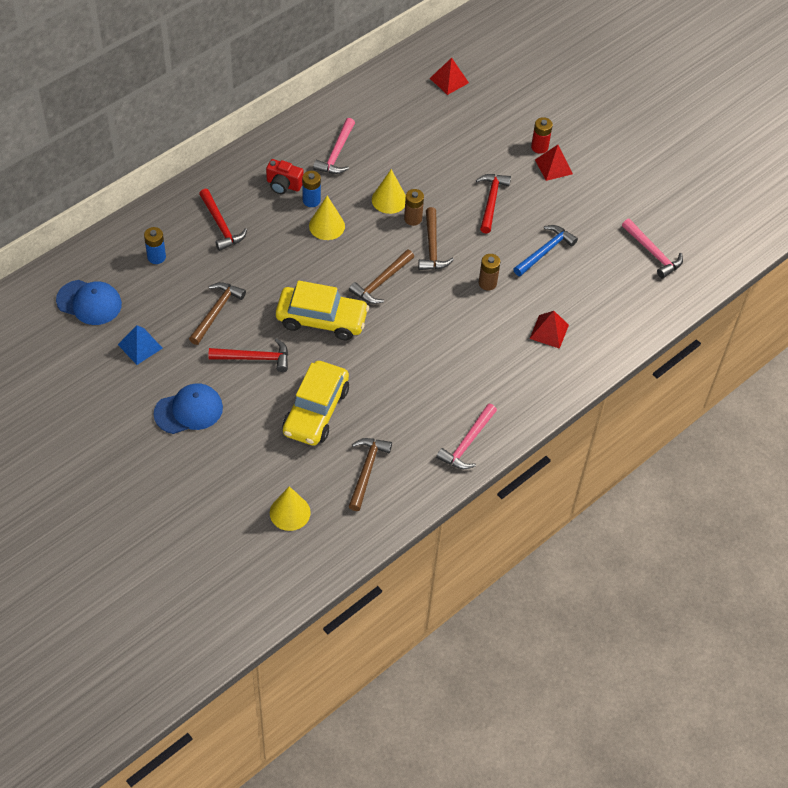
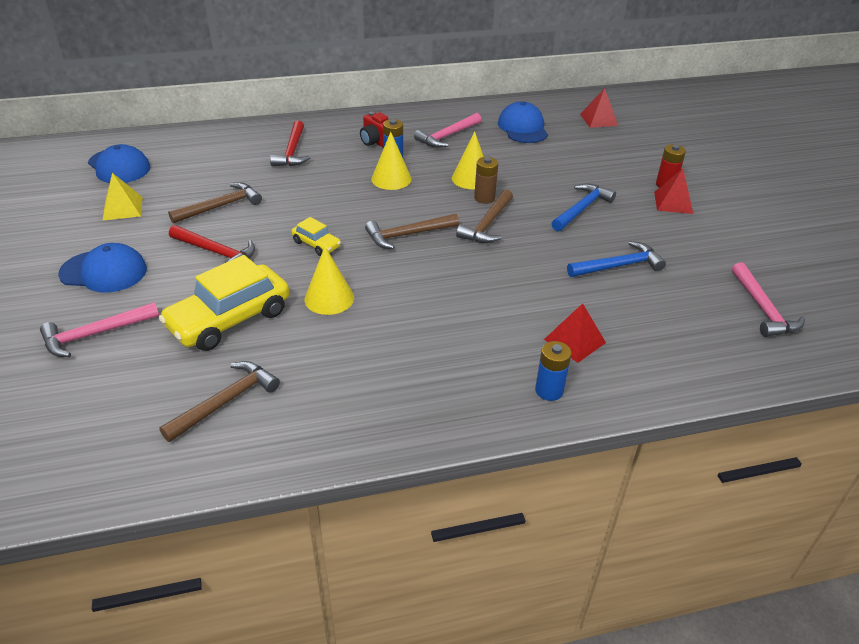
camera: 30 degrees right, 15 degrees down
(140, 346) = (122, 208): blue pyramid -> yellow pyramid
(156, 257) = (212, 155): blue battery -> blue battery (549, 390)
(290, 512) = (92, 409): yellow cone -> yellow cone (329, 298)
(321, 319) = (316, 244): yellow car -> yellow car, size x0.48
(392, 117) = (523, 128): none -> blue cap
(467, 443) = (378, 421): pink hammer -> pink hammer (95, 334)
(487, 283) = (528, 272): brown battery -> none
(491, 201) = (582, 209): red hammer -> blue hammer

